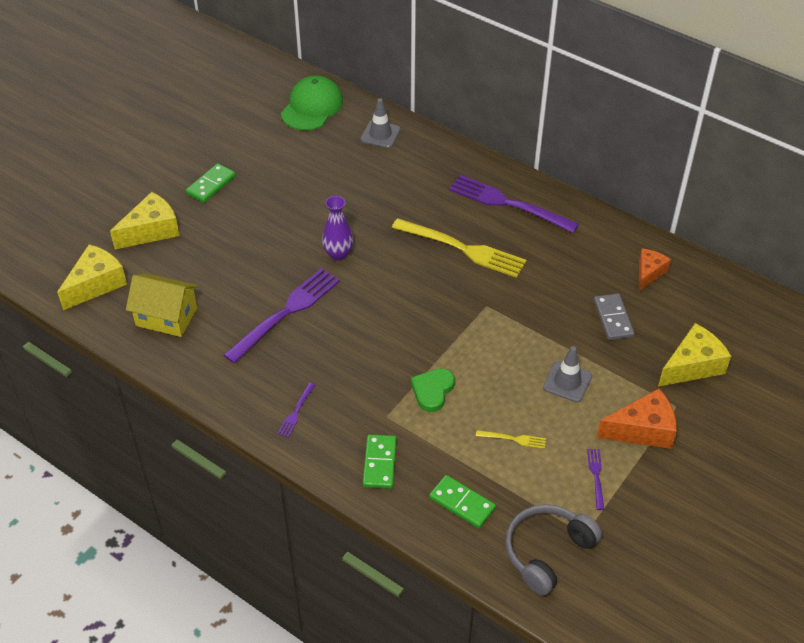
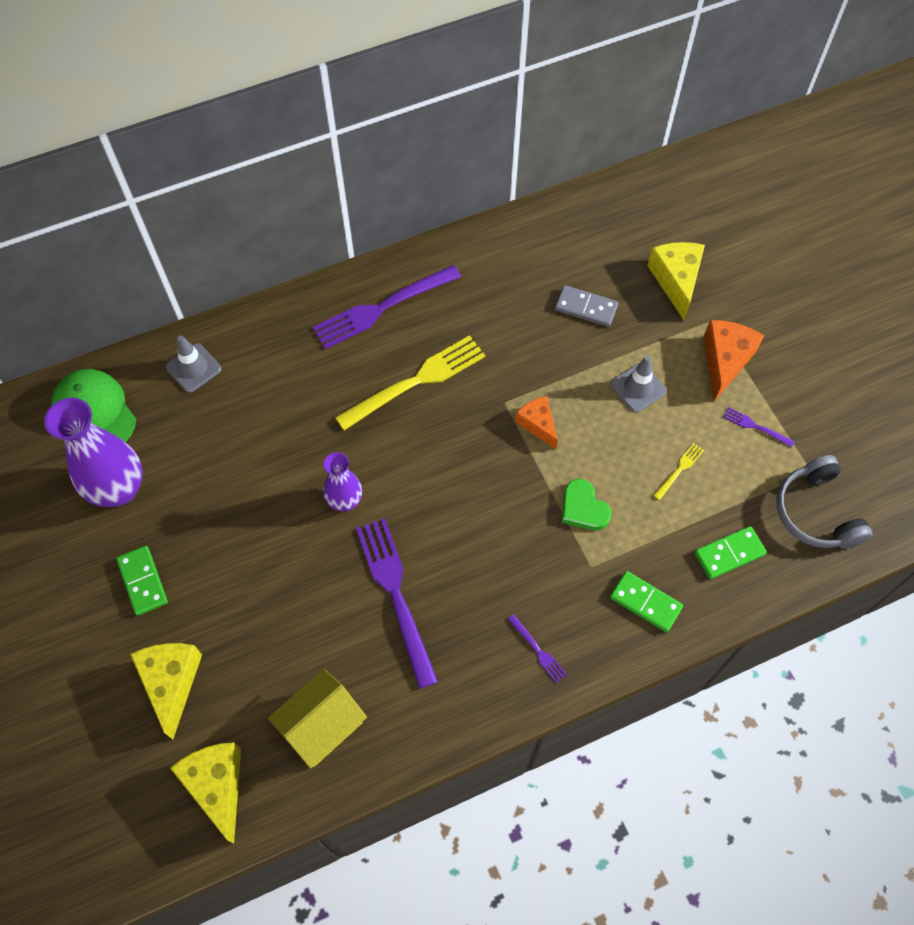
camera: 60 degrees left, 15 degrees up
(266, 144) = (119, 489): none -> purple vase
(649, 273) = (549, 247): orange cheese -> orange cheese (538, 424)

